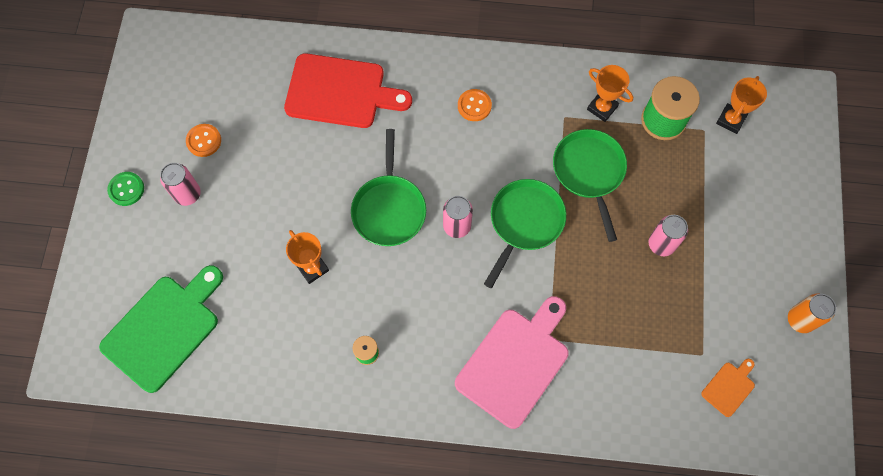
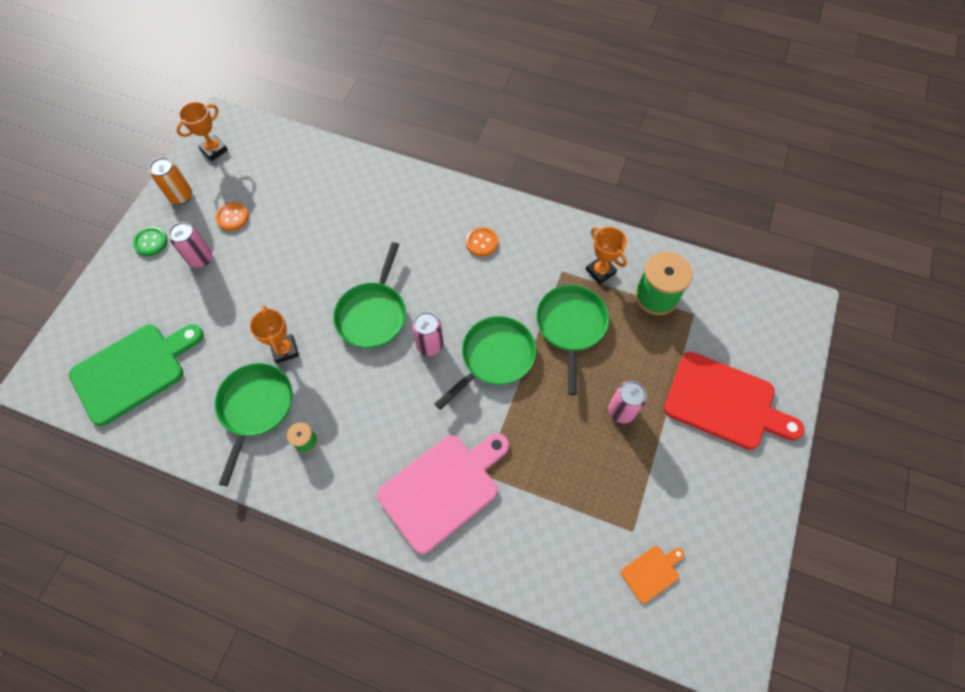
camera: 15 degrees right, 5 degrees down
(304, 333) = (255, 408): none -> green pan
(340, 92) = (366, 203): red cutting board -> red cutting board (724, 402)
(730, 120) = (722, 311): orange trophy -> orange trophy (214, 150)
(800, 320) = (744, 522): orange can -> orange can (181, 196)

